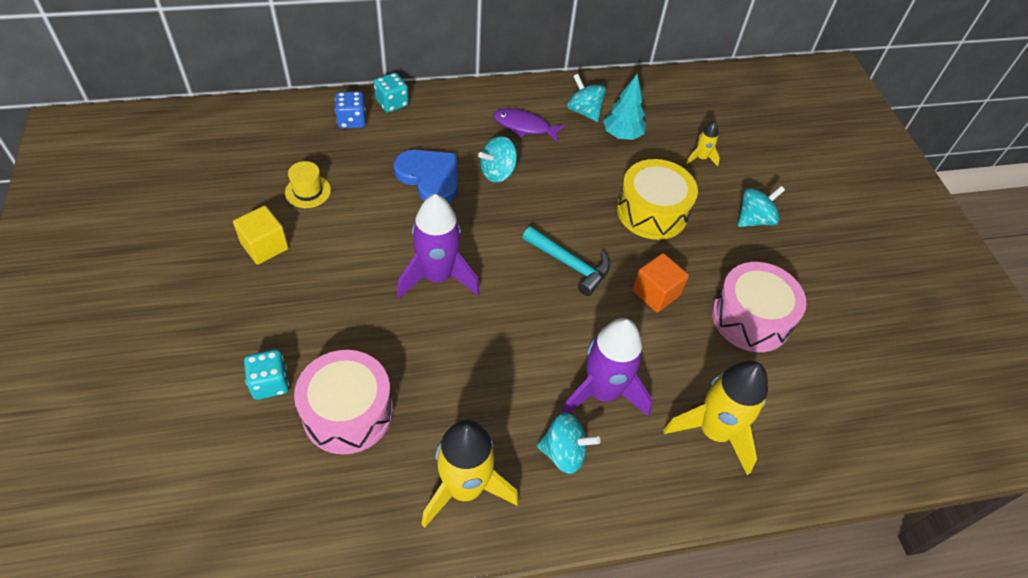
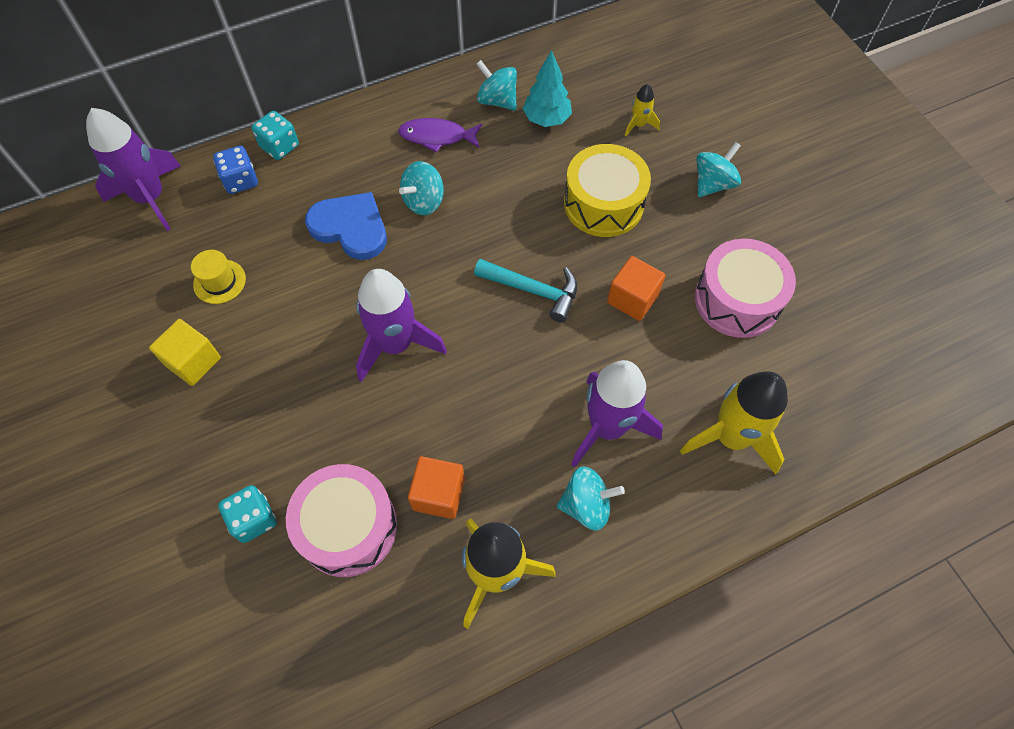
camera: 10 degrees left, 10 degrees up
(275, 116) = (151, 198): none -> purple rocket
(435, 407) = (439, 494): none -> orange cube

